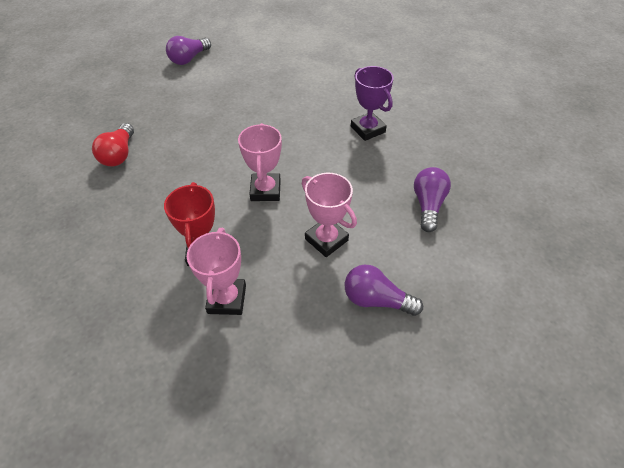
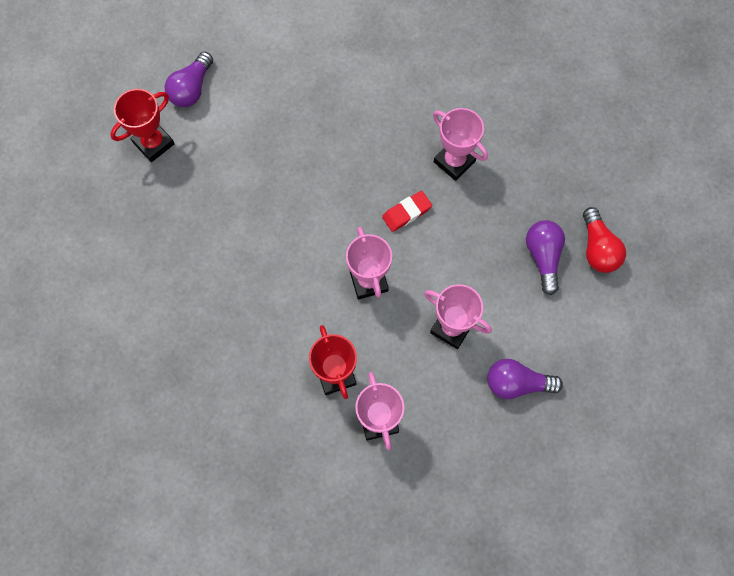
camera: 15 degrees left, 20 degrees up
(119, 154) = (184, 272): red light bulb -> red light bulb (597, 248)
(145, 80) = (153, 143): none -> red trophy
(316, 153) = (406, 213): none -> red eraser
(367, 129) = (454, 161): purple trophy -> pink trophy

